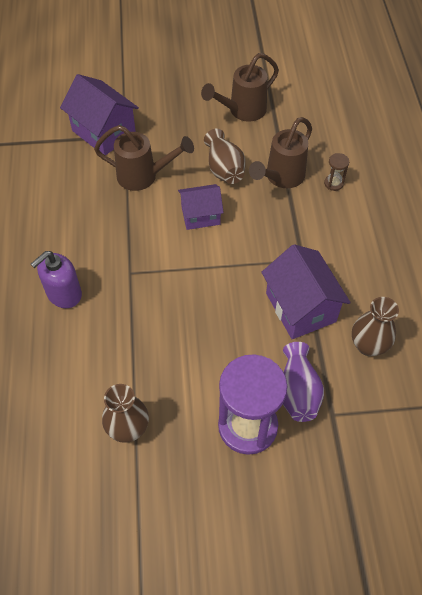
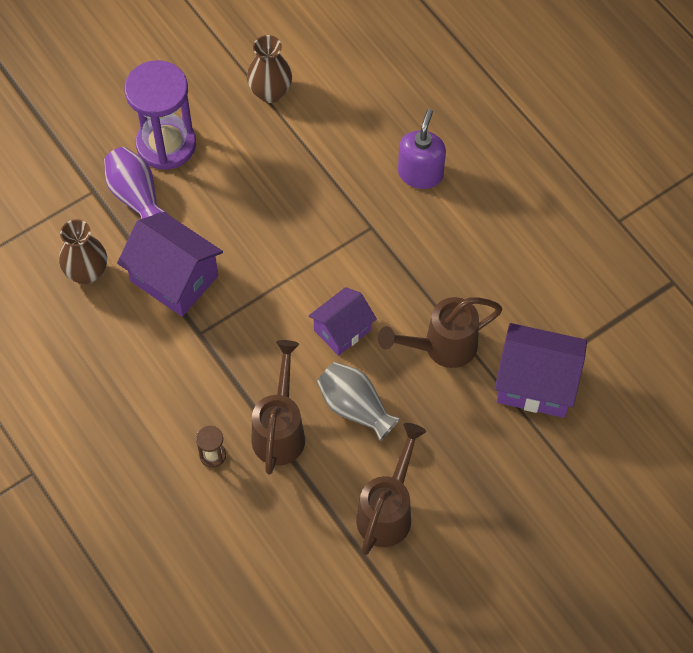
camera: 150 degrees right, 5 degrees up
(224, 169) = (355, 407): brown vase -> grey vase

